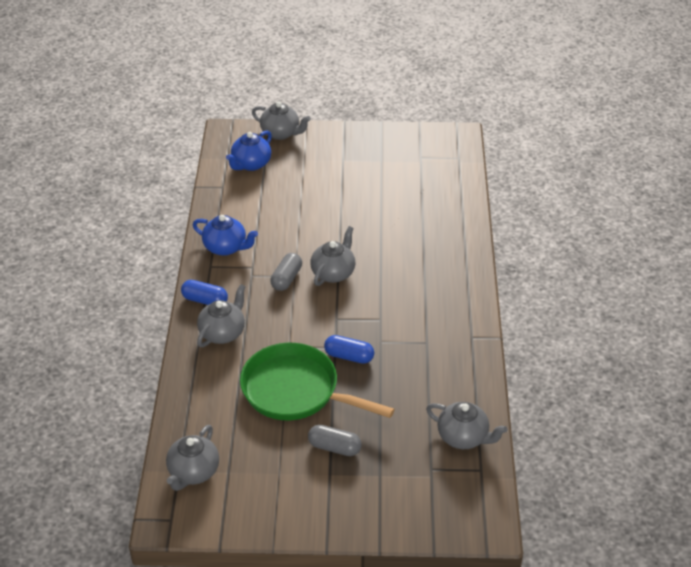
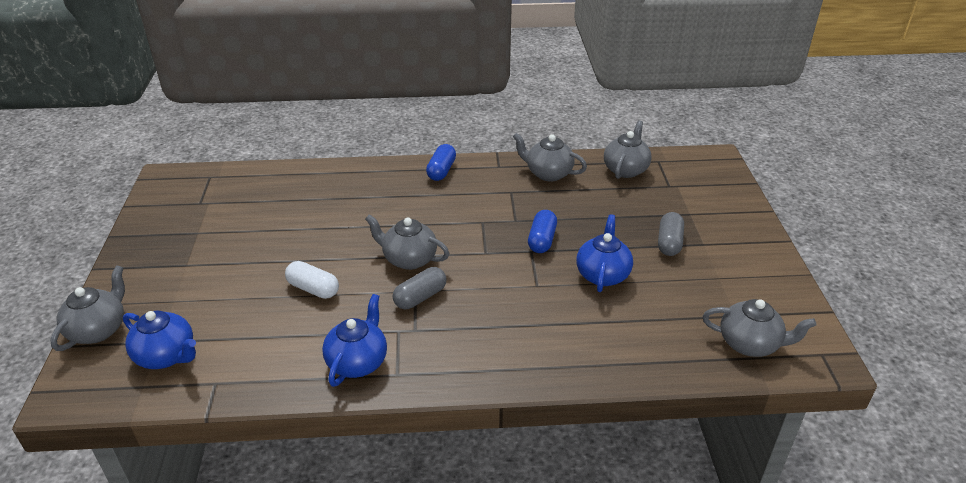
camera: 95 degrees left, 5 degrees down
(205, 300) = (467, 370): blue capsule -> blue capsule (441, 171)
(223, 332) = (524, 345): grey teapot -> grey teapot (548, 173)
(286, 279) = (420, 297): grey capsule -> grey capsule turned 60 degrees counterclockwise
(296, 391) = (602, 274): green pan -> blue teapot
(305, 223) = (313, 289): none -> white capsule

